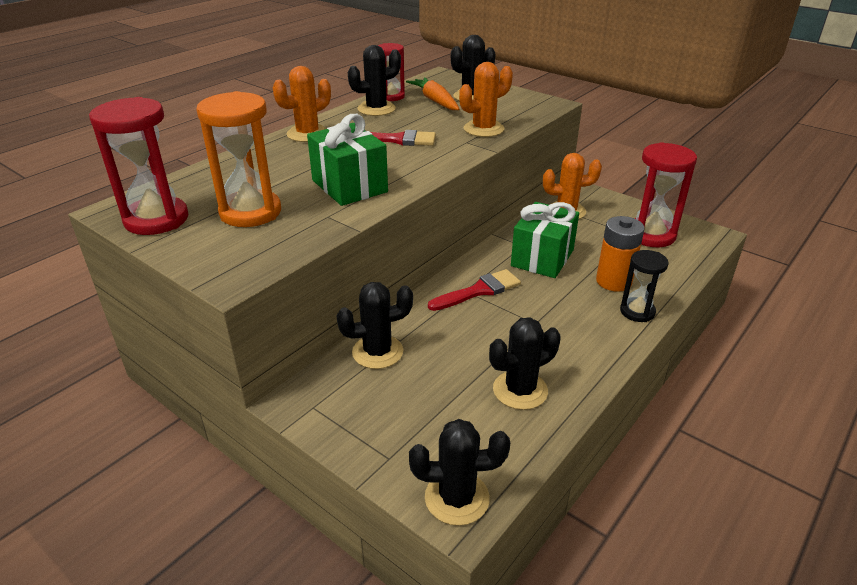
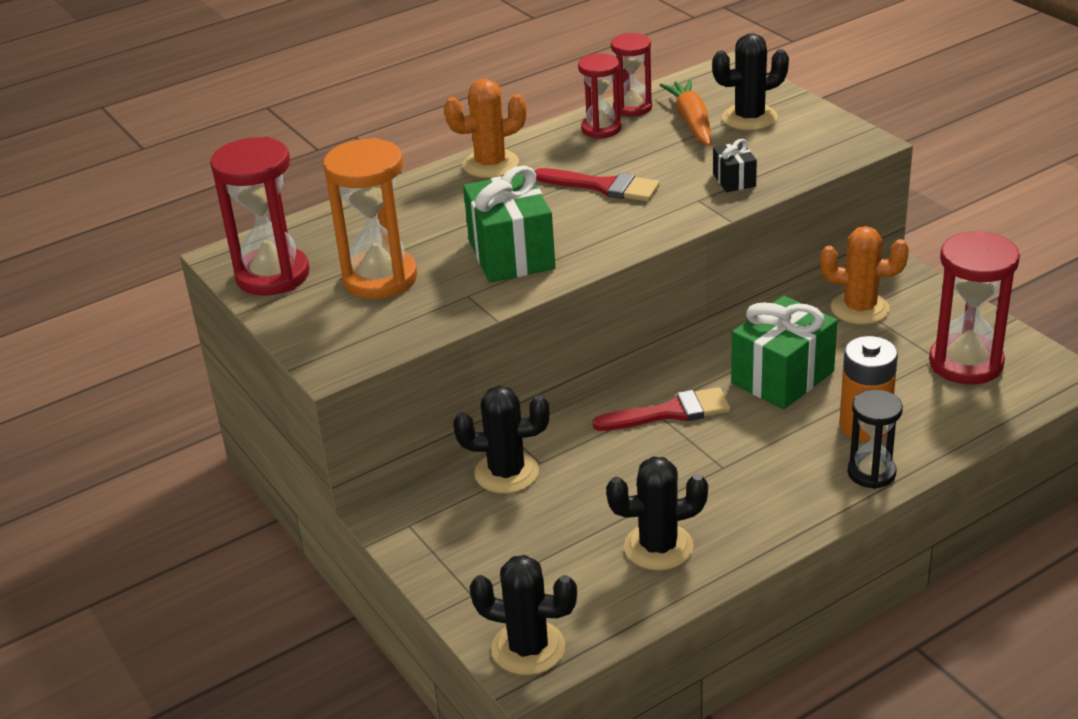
camera: 20 degrees right, 0 degrees up
(376, 109) = (601, 129): black cactus -> red hourglass
(483, 129) = (734, 180): orange cactus -> black gift

